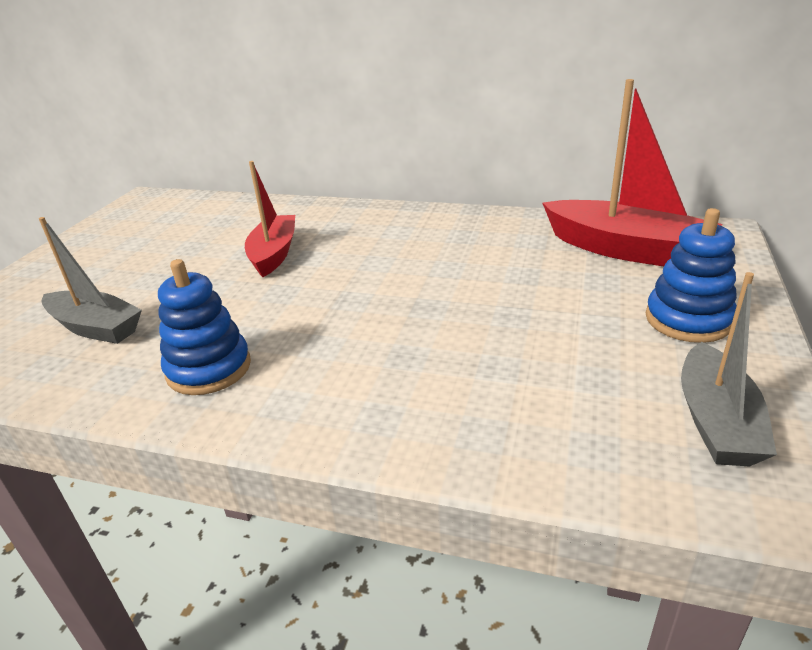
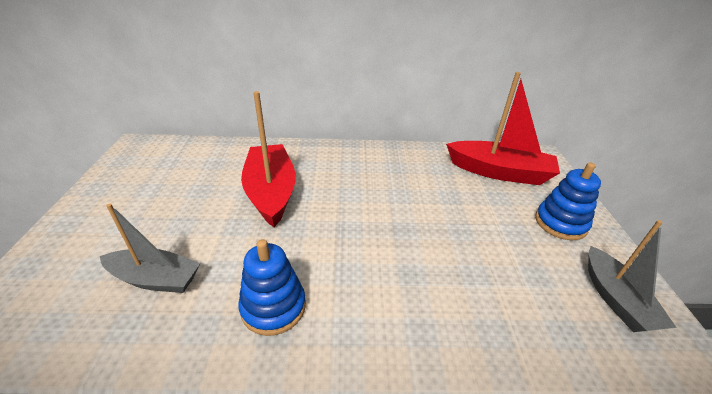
camera: 20 degrees left, 5 degrees up
(274, 254) = (271, 192): red boat -> red boat, size x1.52

